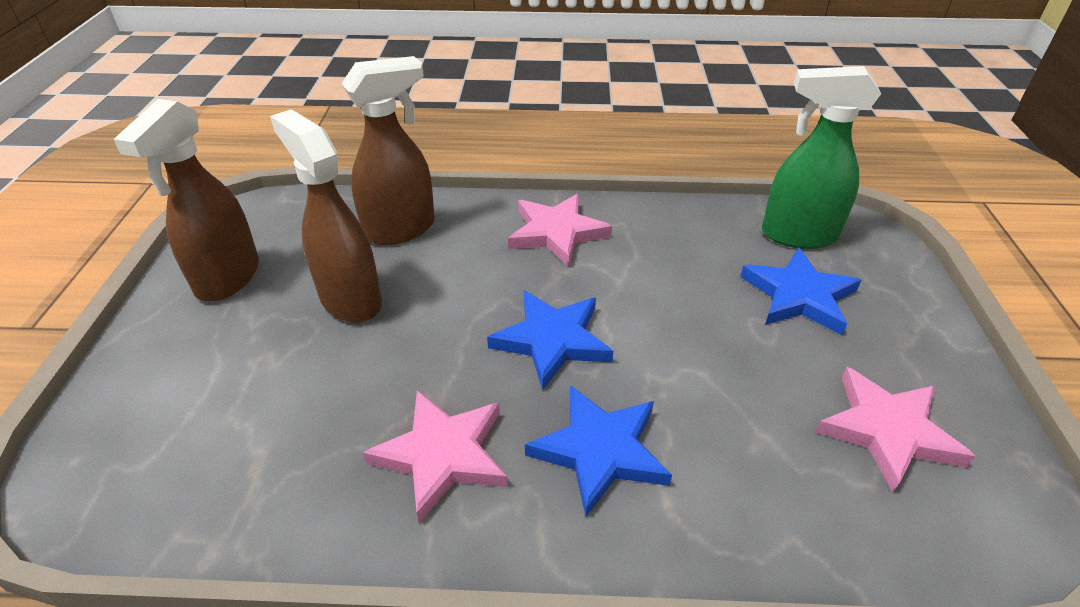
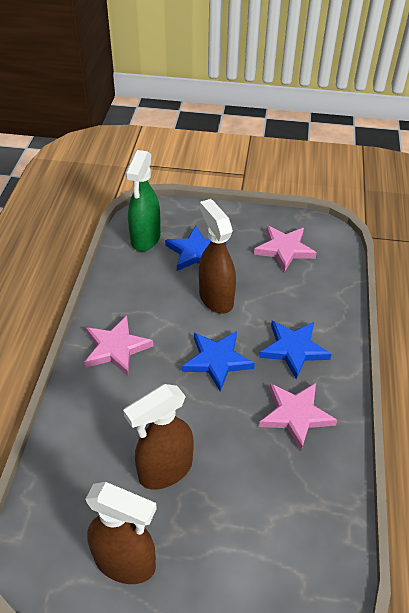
camera: 85 degrees left, 5 degrees up
(401, 229) = (89, 442): brown spray bottle -> brown spray bottle (216, 298)

